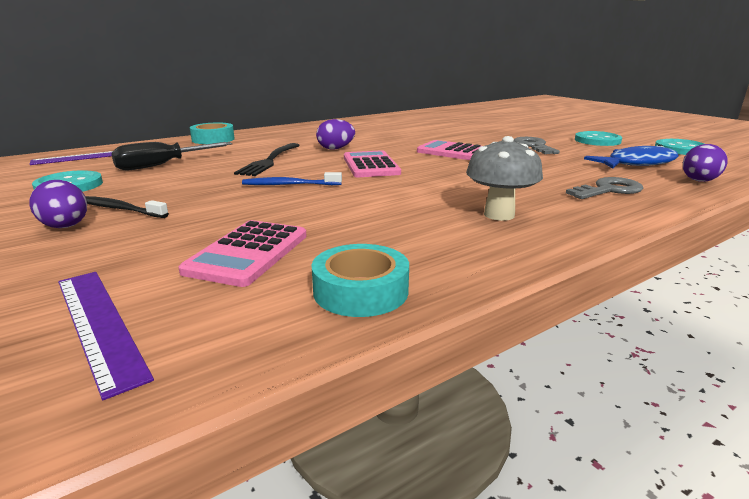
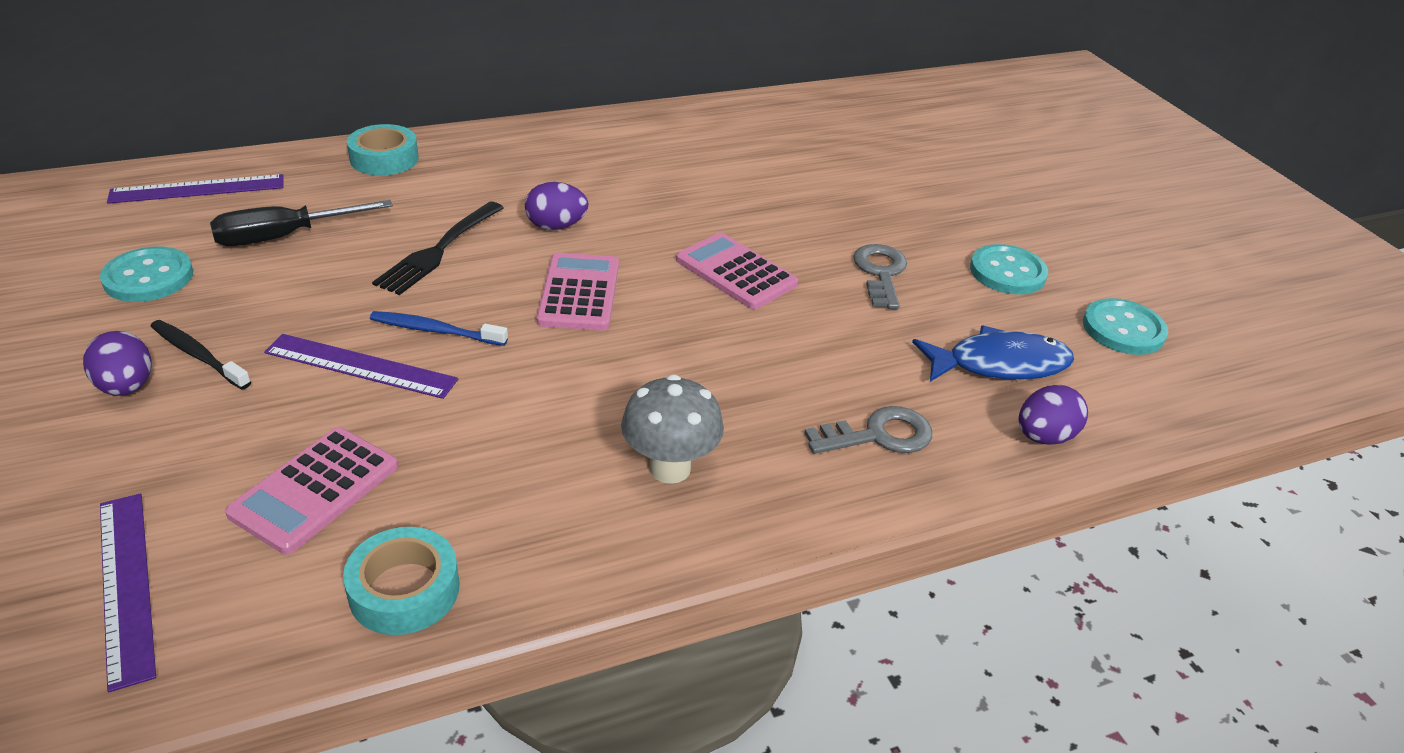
camera: 10 degrees right, 15 degrees up
(247, 201) = (361, 366): none -> purple ruler

